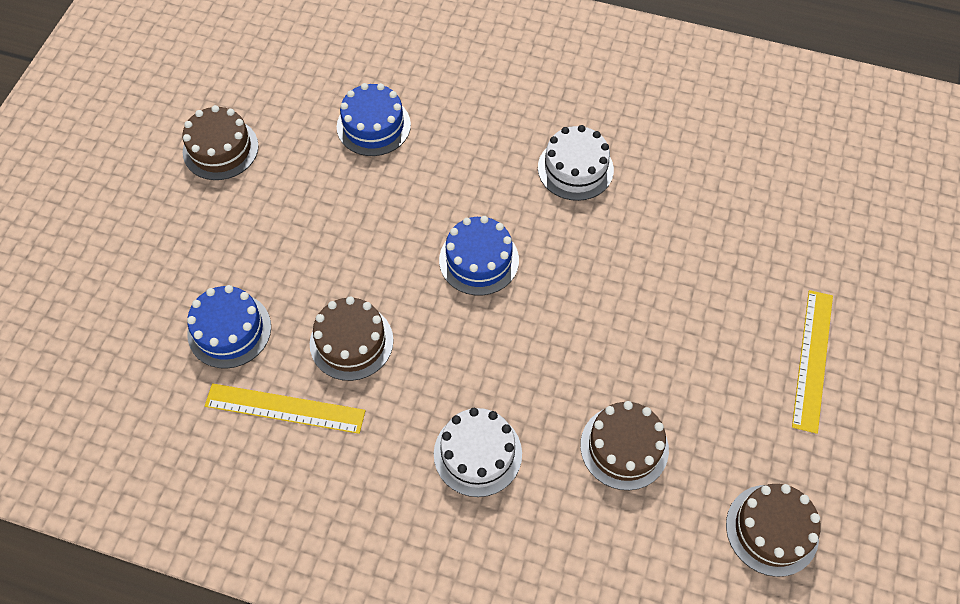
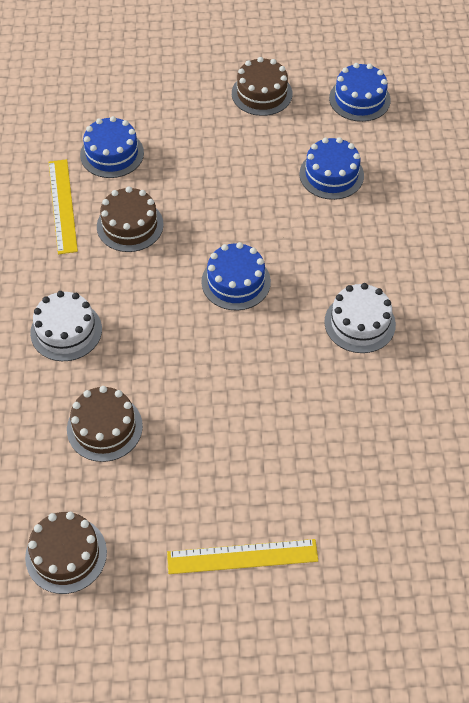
camera: 70 degrees right, 5 degrees down
(281, 64) = (359, 99): none -> blue cake

